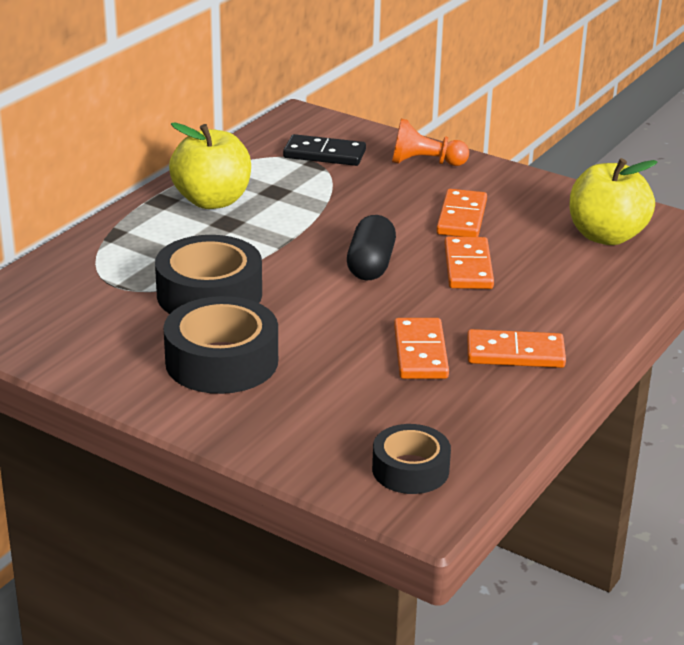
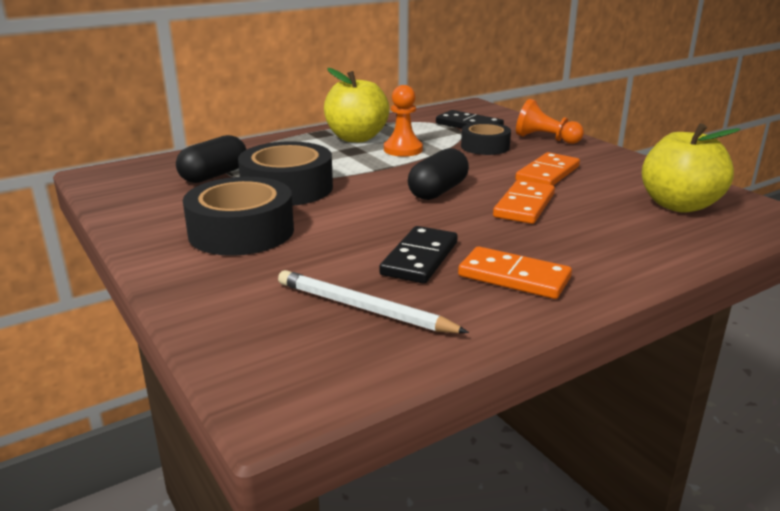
camera: 25 degrees right, 5 degrees down
(107, 293) = (214, 175): none -> black capsule
(283, 210) = (403, 150): none -> orange pawn
(410, 469) = (307, 357): black tape -> black tape (485, 146)
(415, 415) = (363, 308): none -> white pencil
(420, 353) = (419, 258): orange domino -> black domino

